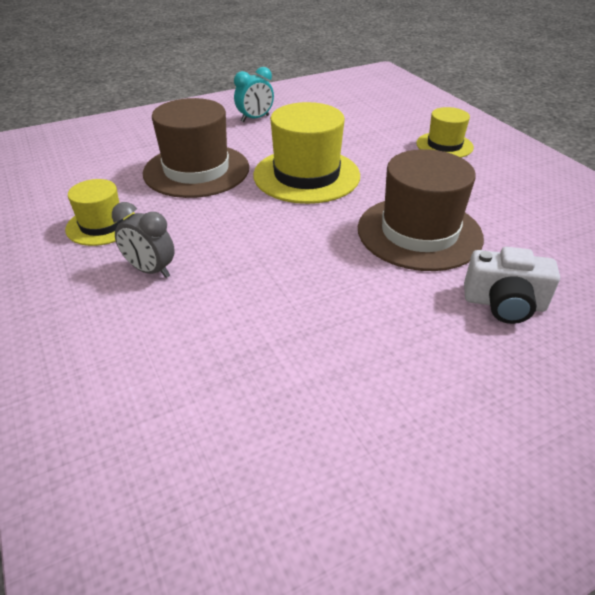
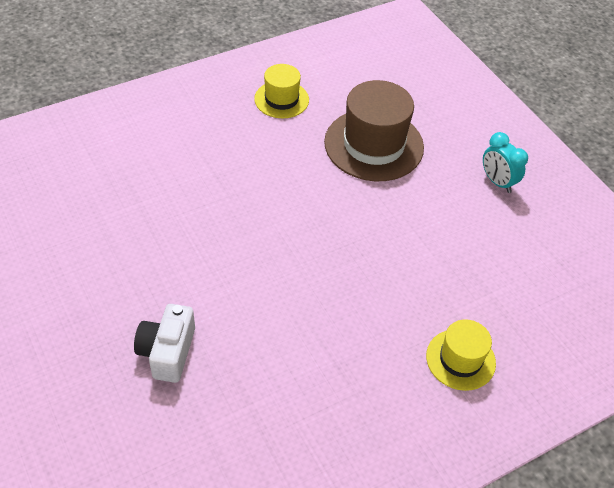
camera: 85 degrees right, 10 degrees up
(150, 270) = (223, 134): grey clock -> none
(306, 175) = (372, 225): yellow hat -> none
(419, 232) = (272, 306): brown hat -> none

